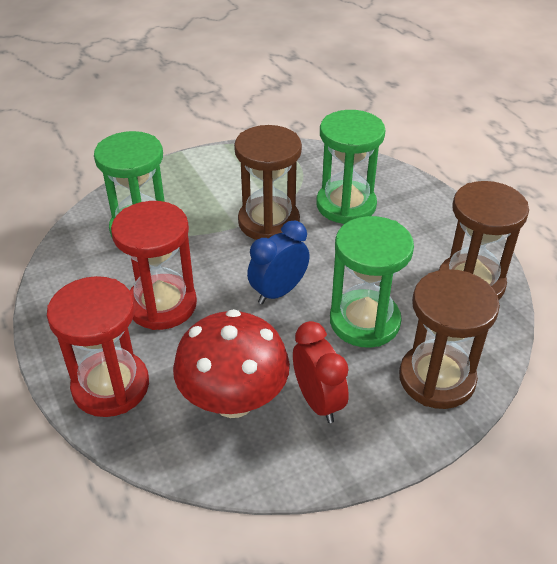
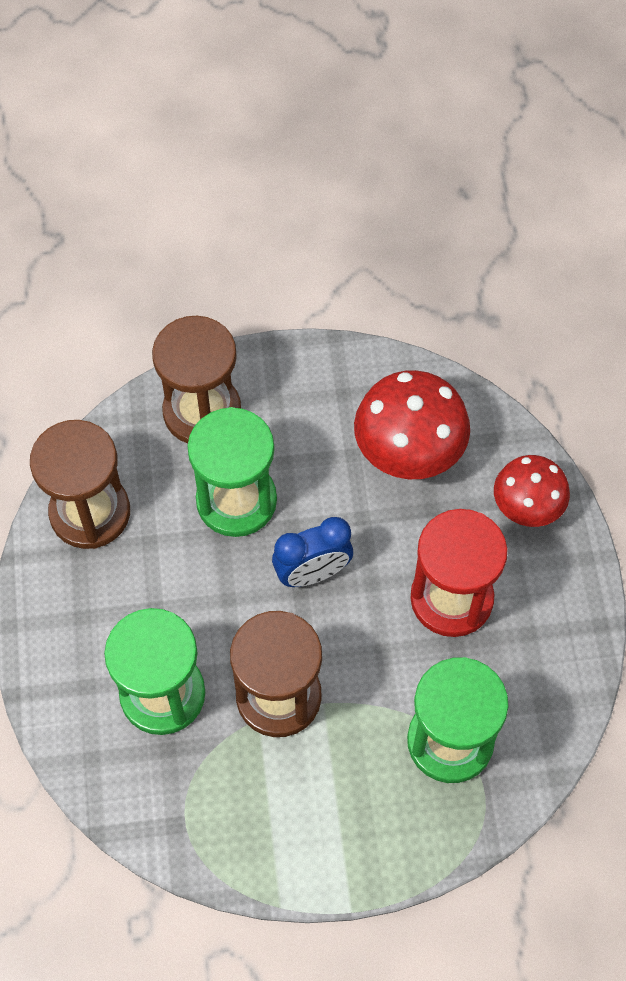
camera: 160 degrees left, 20 degrees up
(111, 386) = (527, 507): red hourglass -> red mushroom
(318, 401) = (328, 425): red clock -> none

